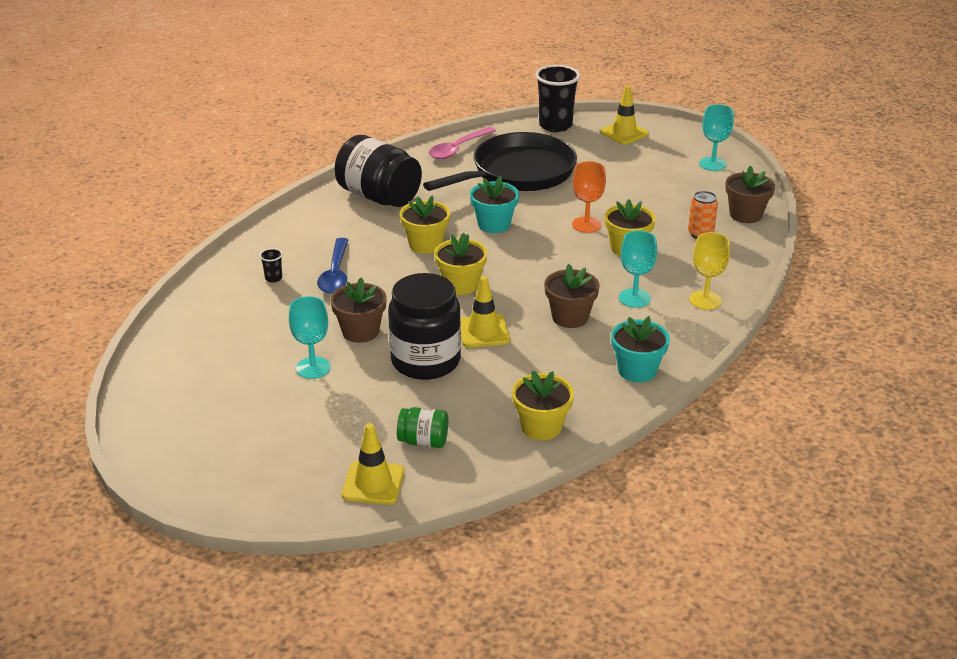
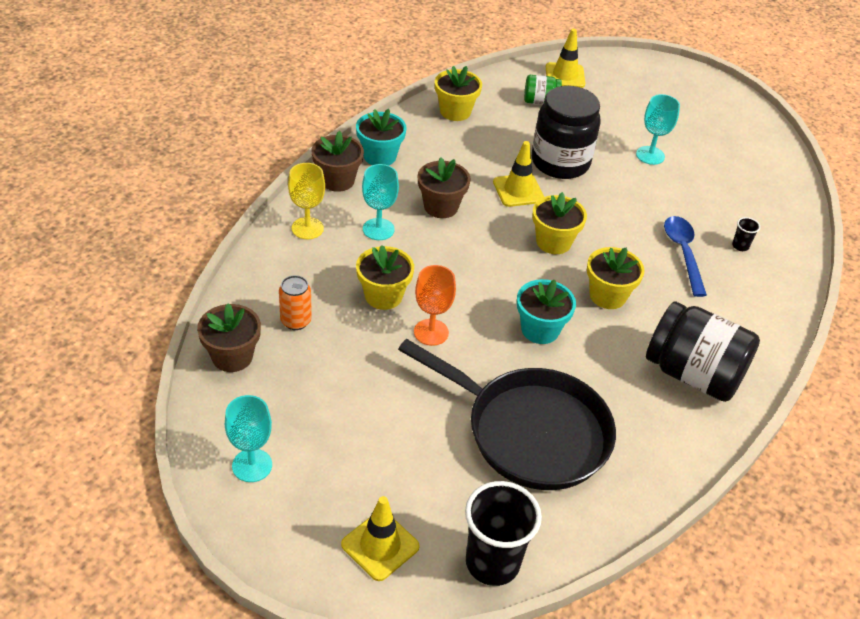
camera: 170 degrees right, 10 degrees up
(360, 331) = (627, 189): brown flower pot -> brown flower pot (337, 180)
(458, 149) = (628, 487): pink spoon -> none
(518, 173) = (529, 432): black pan -> black pan turned 105 degrees counterclockwise

